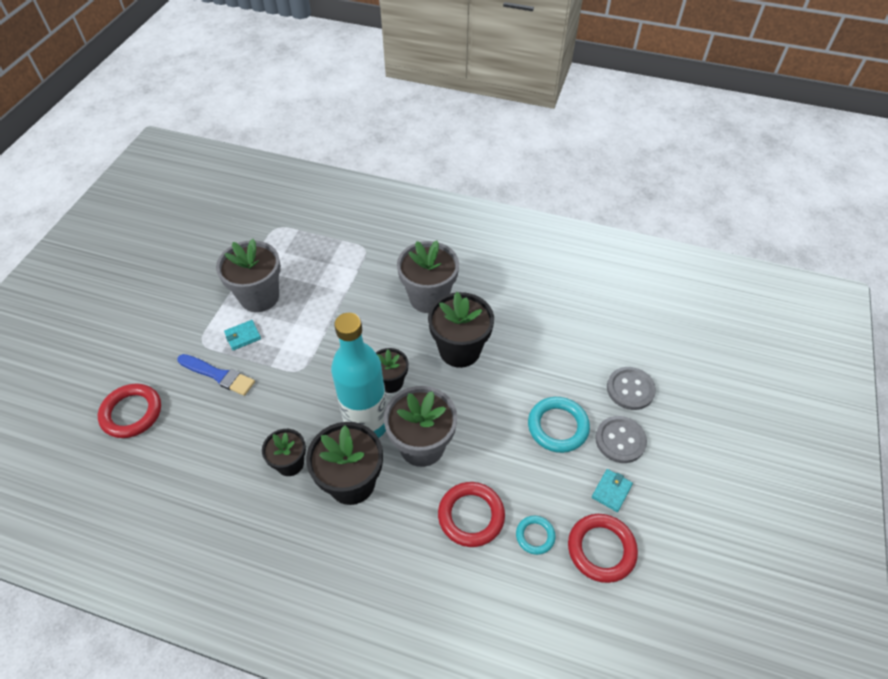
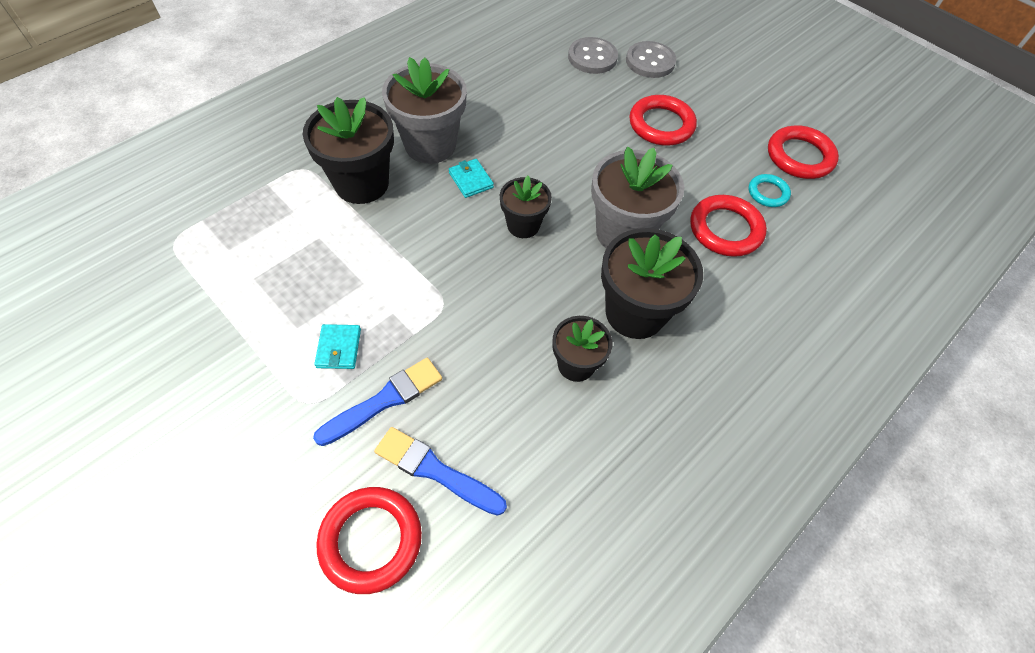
camera: 65 degrees left, 5 degrees up
(183, 422) = (435, 470): none -> blue brush
(259, 297) = (284, 305): grey flower pot -> none
(367, 424) = (566, 269): turquoise bottle -> none
(459, 350) = (522, 152): black flower pot -> black flower pot (361, 183)
(557, 427) = (661, 125): turquoise ring -> red ring
(611, 491) = (746, 123): turquoise wallet -> turquoise wallet (471, 180)
(620, 440) = (699, 93): grey button -> grey button (592, 57)

